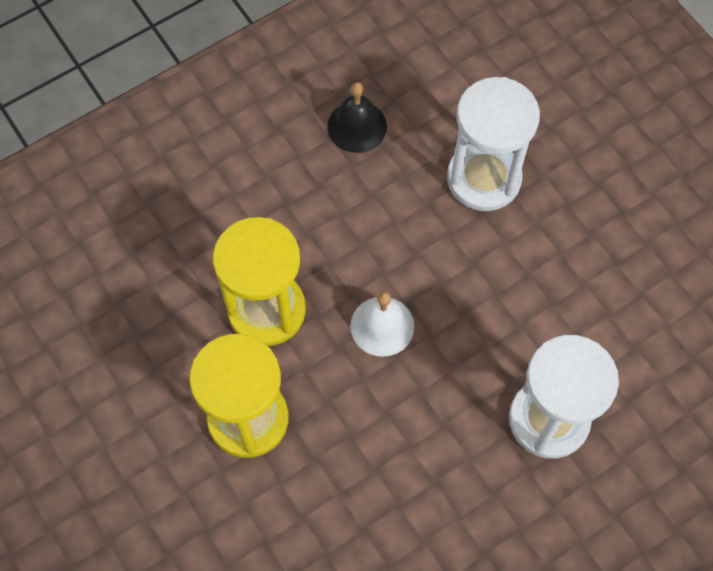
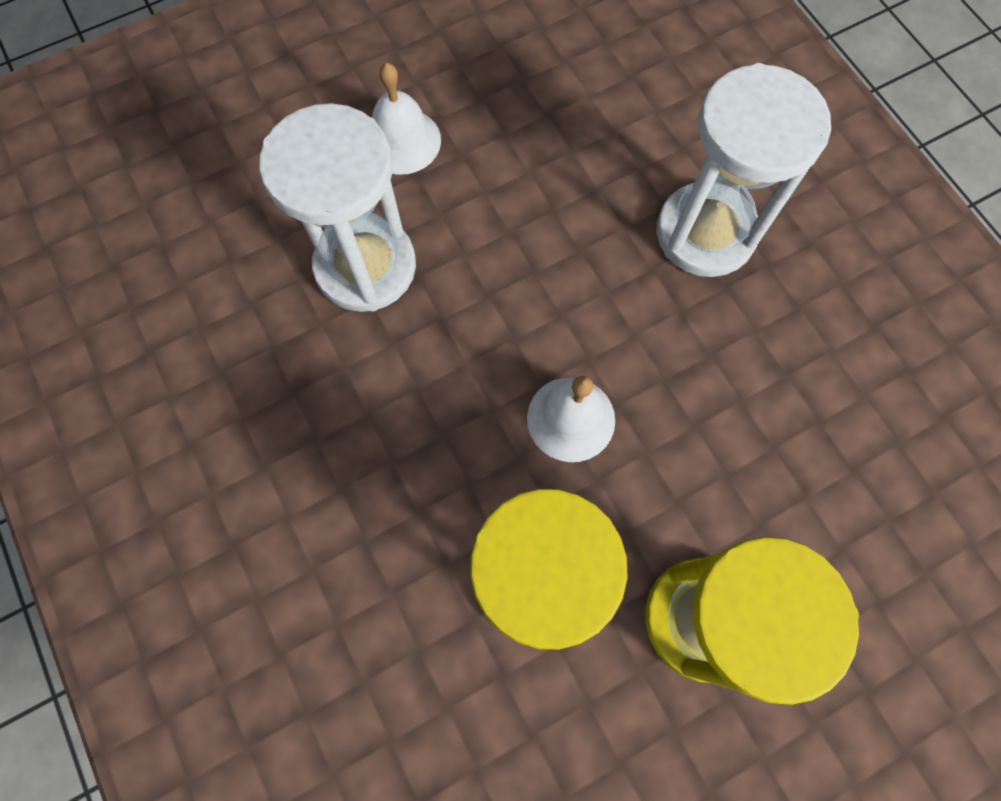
camera: 85 degrees left, 5 degrees up
(357, 126) = (253, 426): black bell -> none
(595, 190) = (402, 141): none -> white bell

